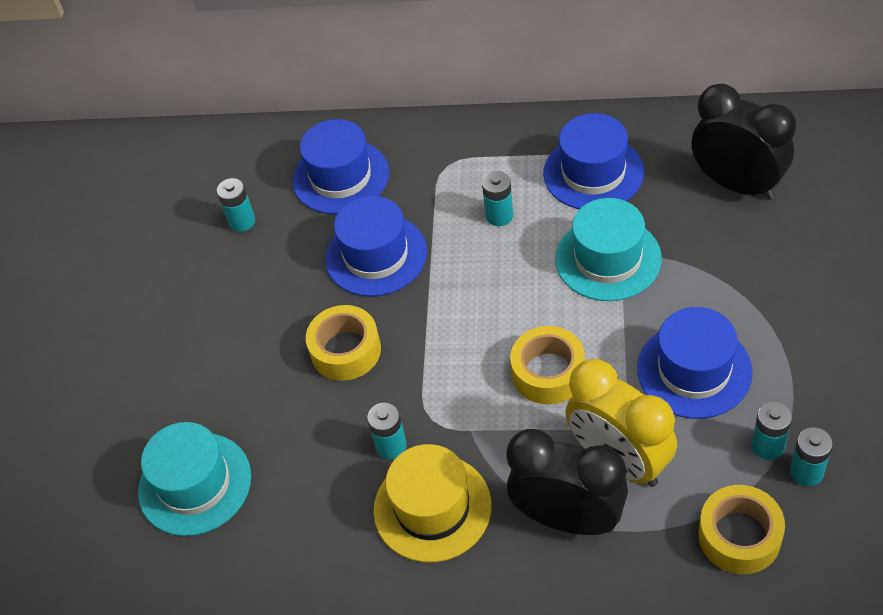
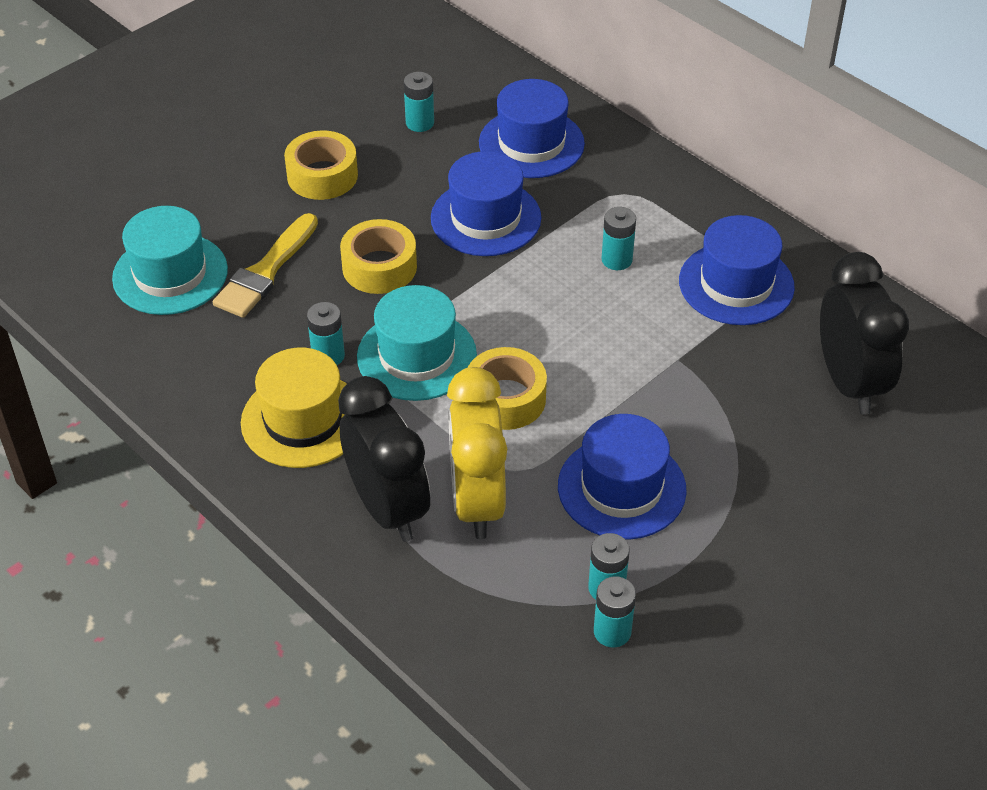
camera: 35 degrees right, 5 degrees down
(266, 421) = (265, 271): none -> yellow brush
(608, 259) = (662, 355): turquoise hat -> turquoise hat (416, 356)
(739, 536) = (497, 629): yellow tape -> yellow tape (322, 176)

